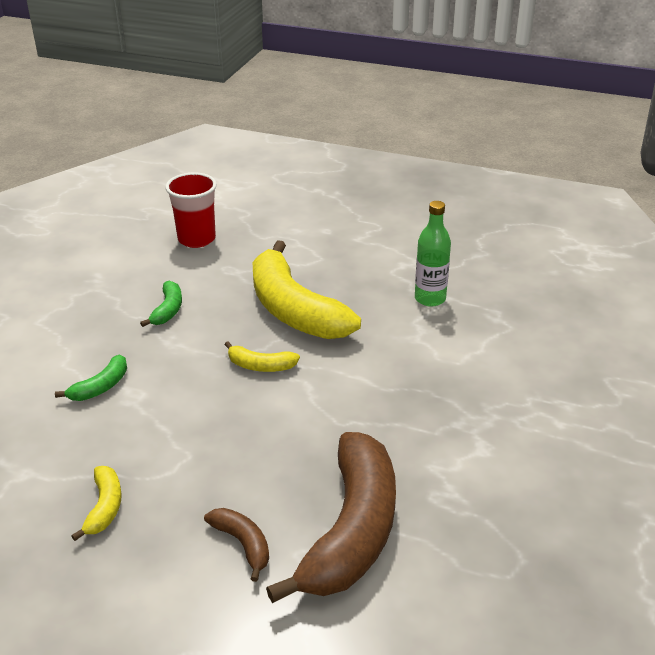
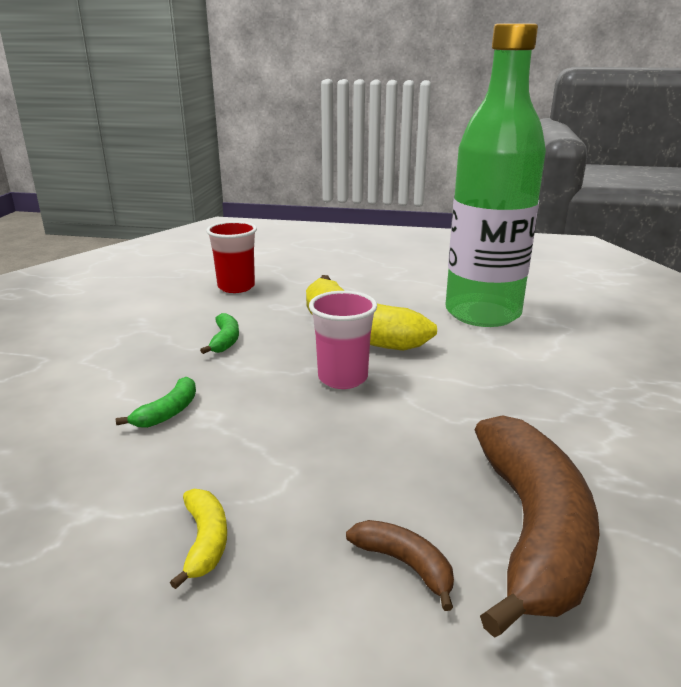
camera: 10 degrees left, 10 degrees down
(260, 366) = (342, 378): yellow banana -> pink cup
(430, 299) = (482, 313): green bottle -> green bottle, size x2.44

